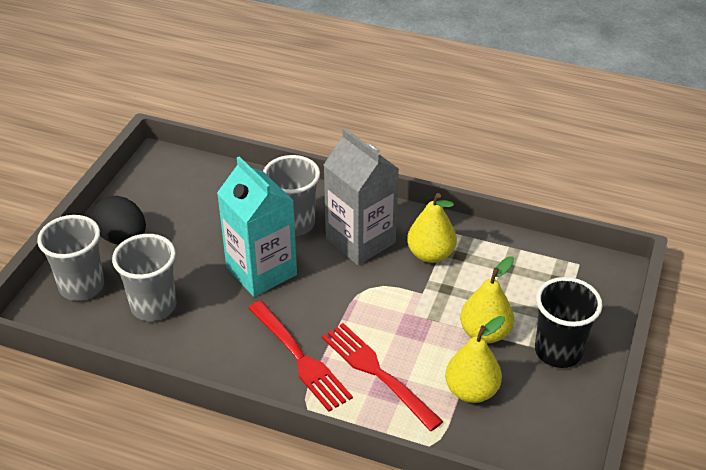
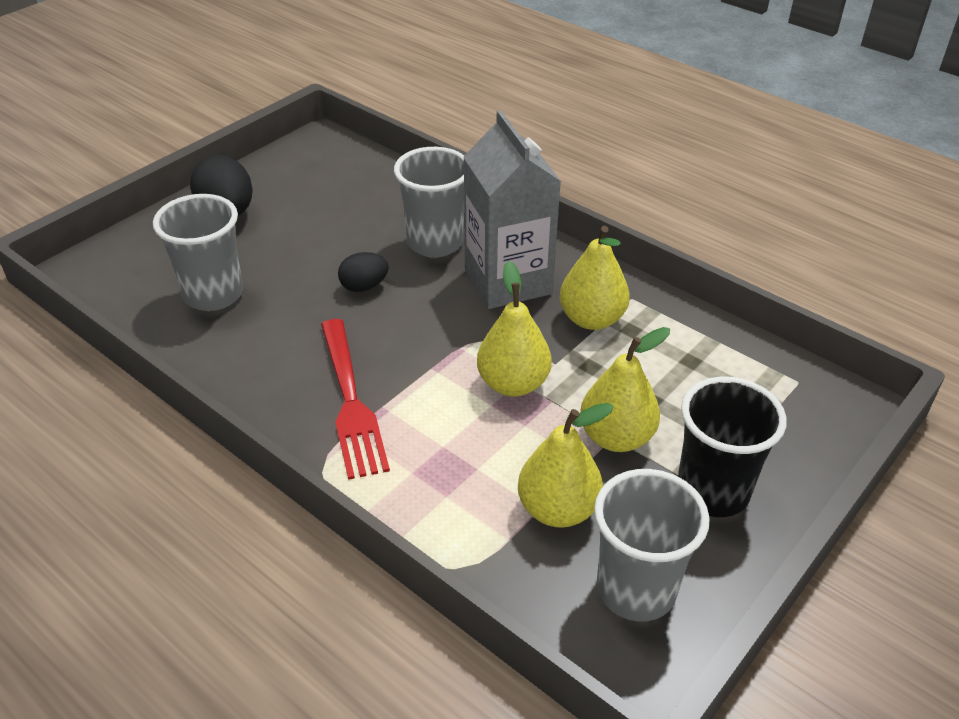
camera: 20 degrees right, 0 degrees up
(82, 286) = (148, 253): grey cup -> grey cup (636, 589)
(261, 271) = (364, 286): turquoise carton -> black egg
(378, 373) = (441, 449): red fork -> none
(401, 315) = (513, 384): none -> yellow pear

